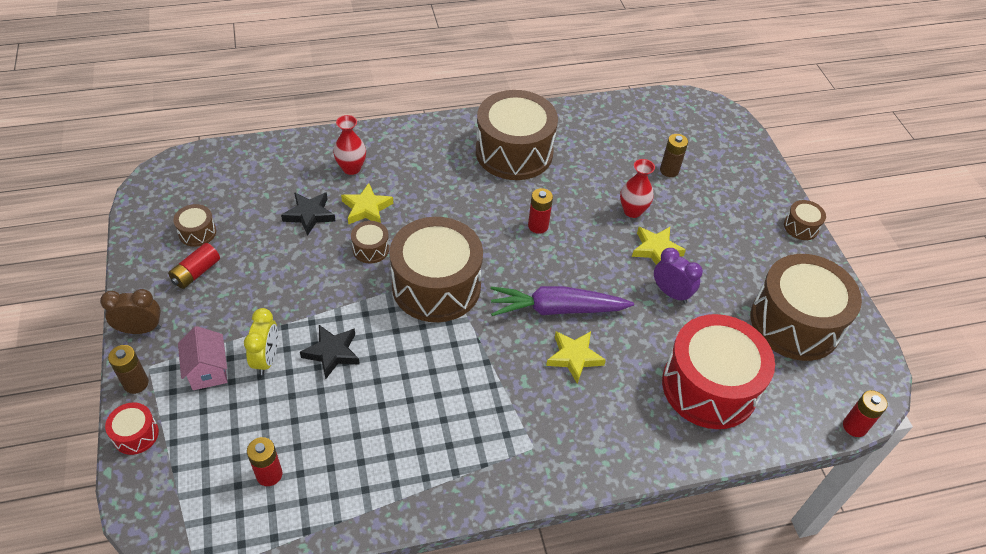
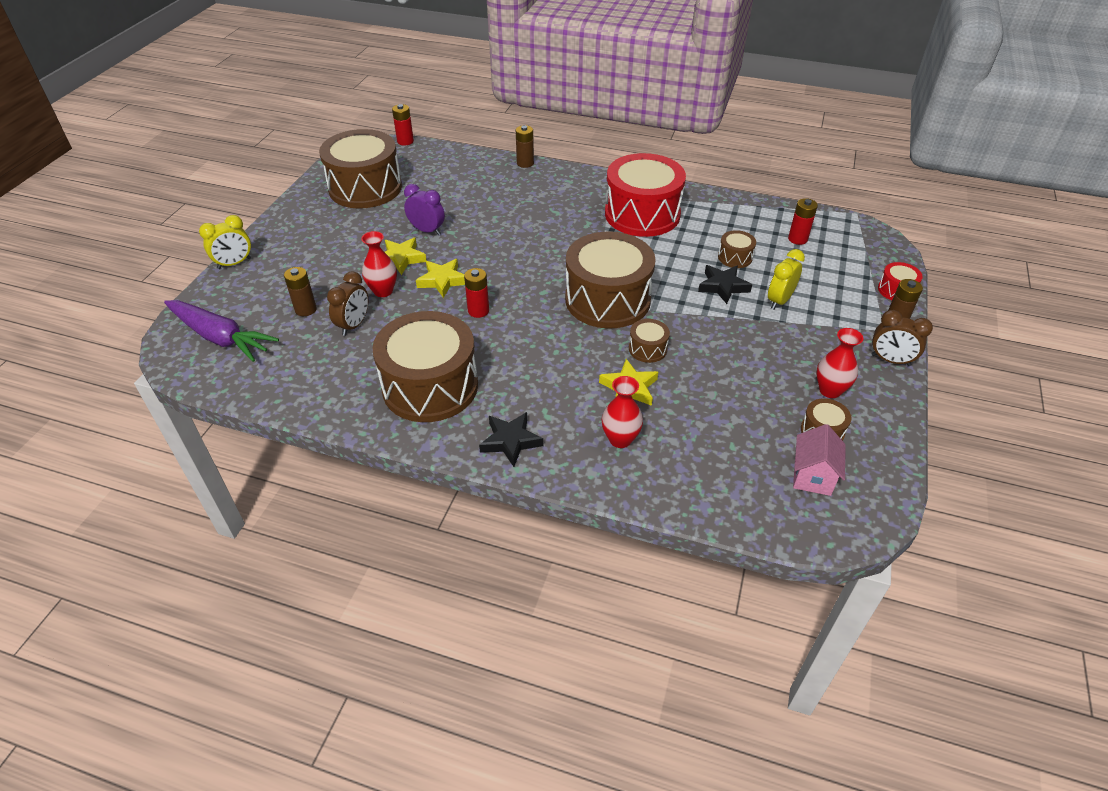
camera: 145 degrees left, 5 degrees down
(196, 272) = (830, 390): red battery -> red vase
(208, 371) = (831, 309): pink house -> pink house (812, 476)
(309, 215) = (693, 404): black star -> black star (510, 441)
(557, 309) = (524, 251): purple carrot -> purple carrot (220, 337)
(574, 357) = (540, 223): yellow star -> yellow star (442, 280)
(619, 173) = (354, 325): none -> brown clock
(671, 293) = (427, 230): purple clock -> purple clock turned 135 degrees clockwise
(679, 459) = (525, 163): none -> brown battery
(709, 386) = (466, 182): red drum -> red drum (642, 214)
(777, 185) = (234, 263): none -> yellow clock
(801, 227) = (268, 231): brown drum -> brown drum (735, 257)

